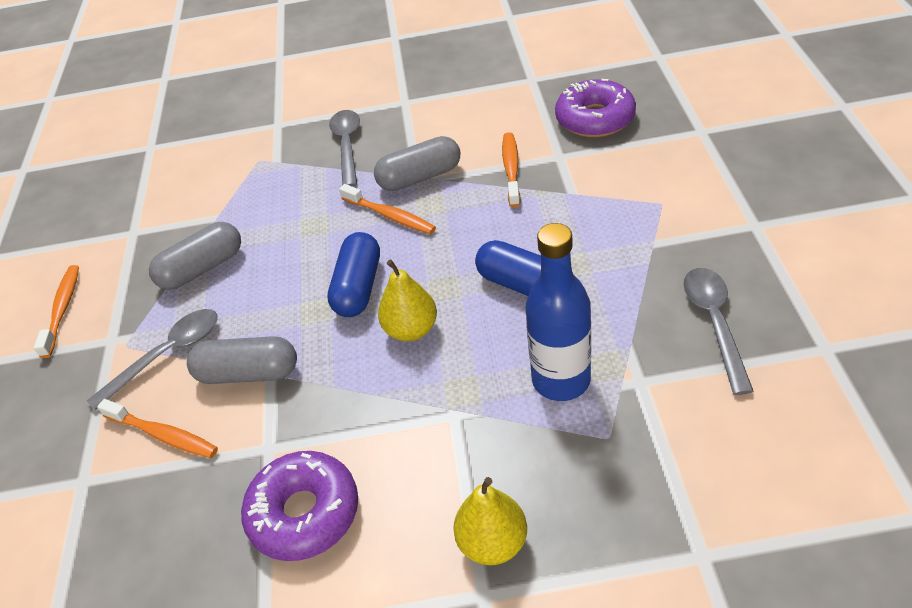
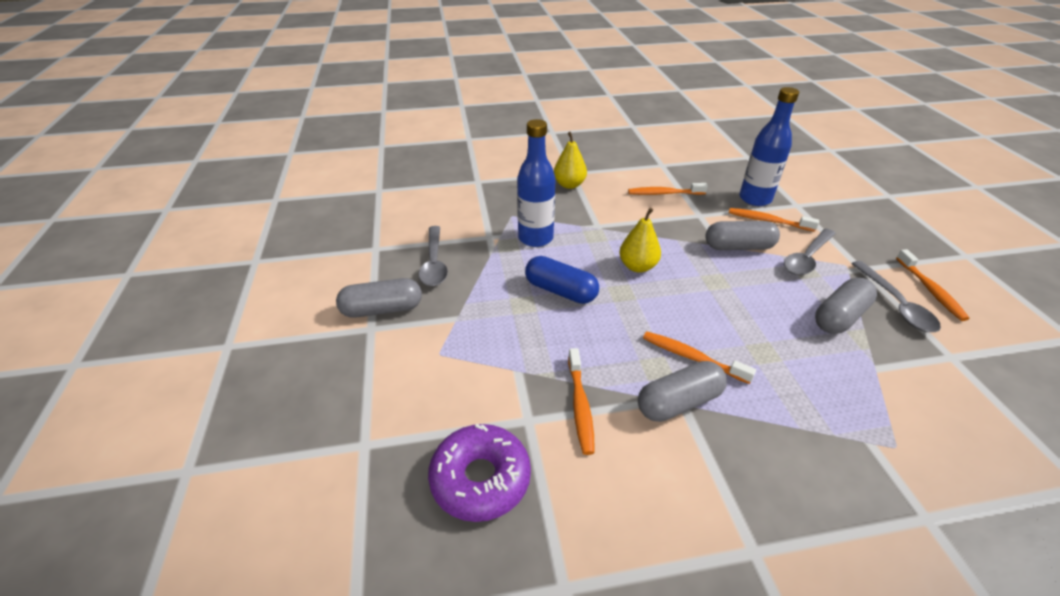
camera: 170 degrees right, 5 degrees down
(142, 498) = (755, 199): none -> blue bottle
(304, 513) = (664, 193): purple donut -> orange toothbrush
(347, 146) = (792, 461): grey spoon -> grey spoon (895, 304)
(358, 287) = (690, 295): blue capsule -> none
(754, 248) = (382, 309): none -> grey capsule

